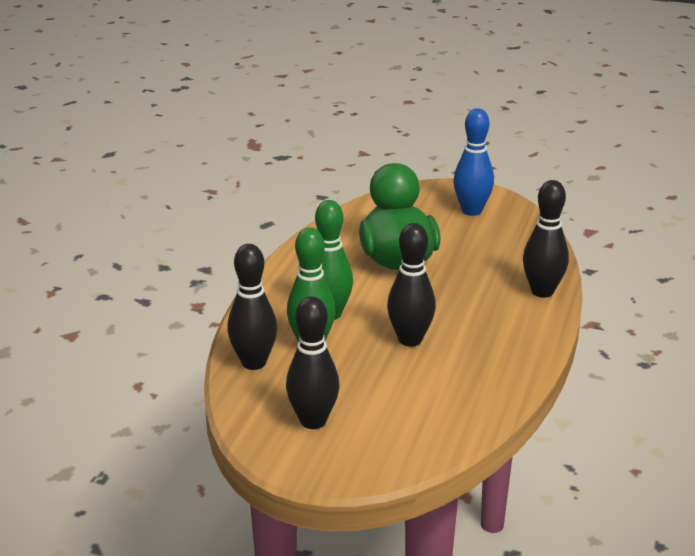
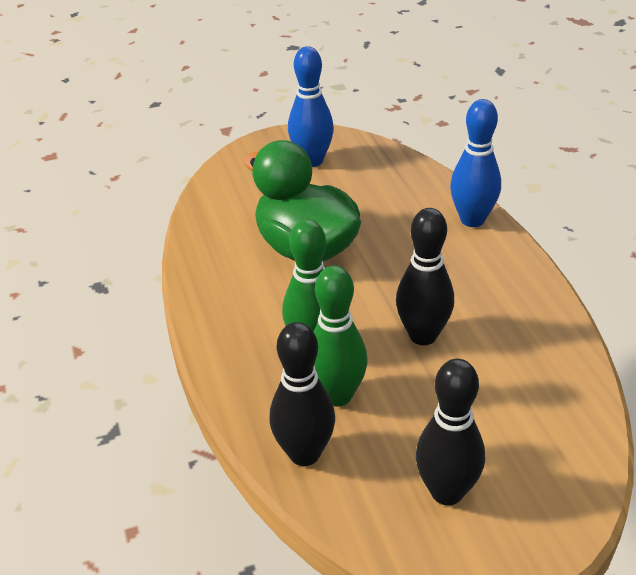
camera: 35 degrees left, 10 degrees up
(542, 291) = (472, 220): black bowling pin -> blue bowling pin

